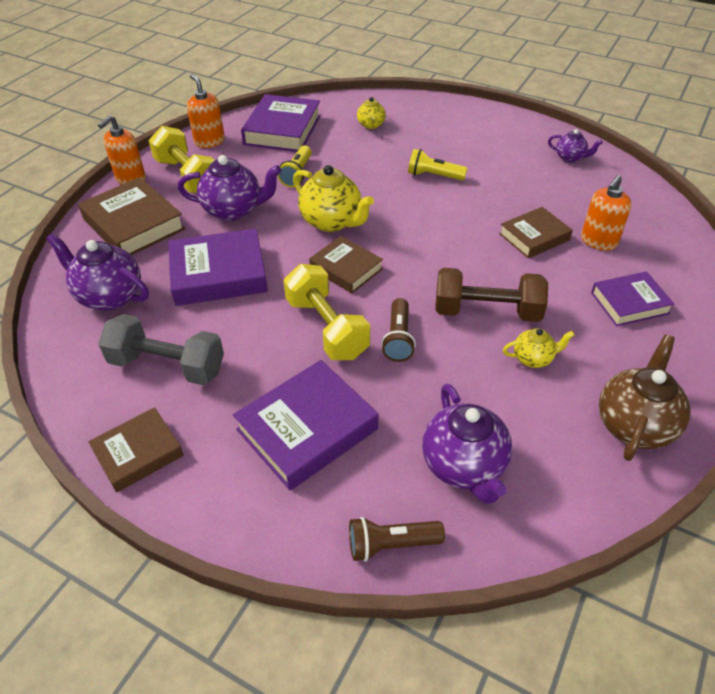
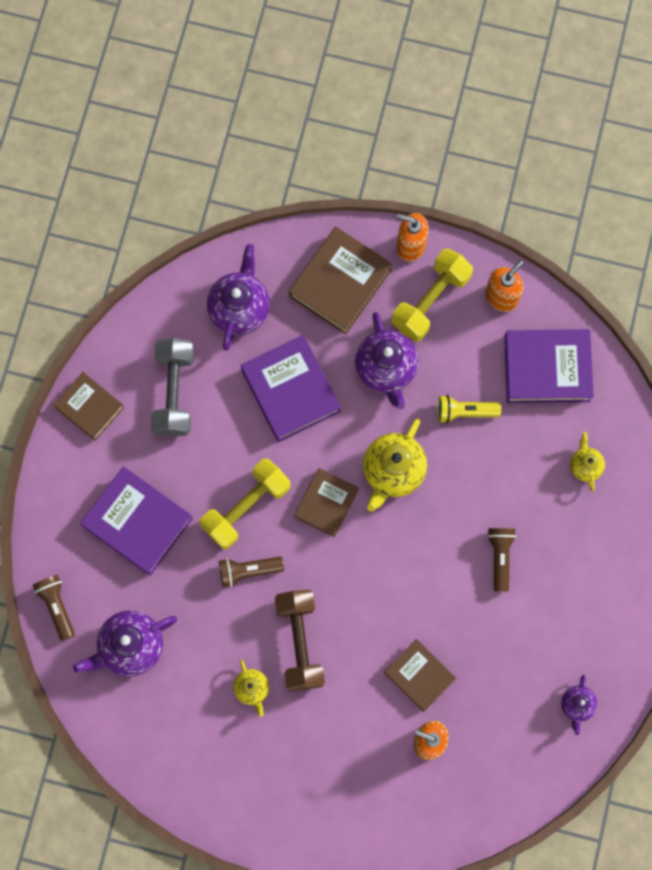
camera: 75 degrees right, 30 degrees up
(371, 125) = (585, 465): yellow teapot -> yellow teapot turned 90 degrees clockwise
(434, 176) = (500, 557): yellow flashlight -> brown flashlight
(629, 303) = (343, 771): purple book -> none
(634, 425) = (199, 774): brown teapot -> none

